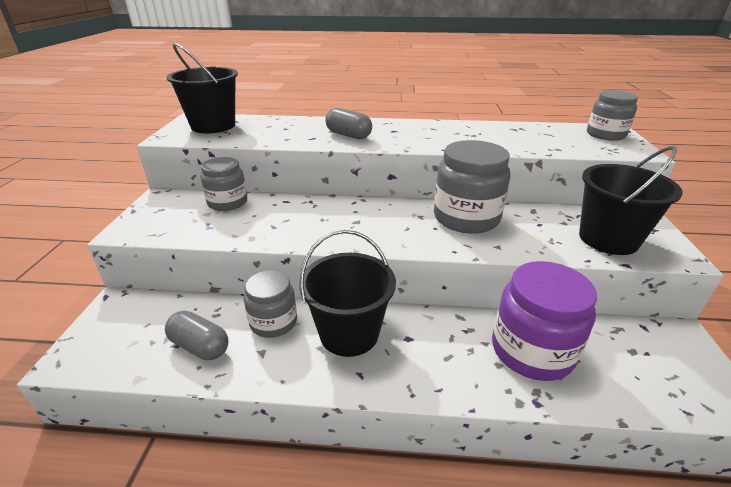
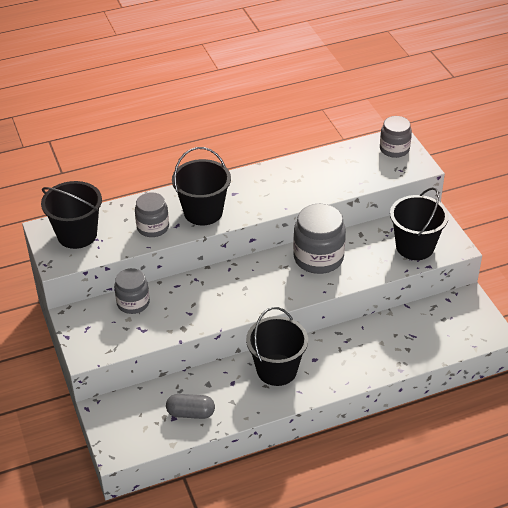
camera: 25 degrees left, 10 degrees up
(273, 322) = (223, 381): grey jar -> grey jar (153, 227)
(348, 135) = (203, 212): grey capsule -> black bucket
(532, 351) = (389, 340): purple jar -> none

